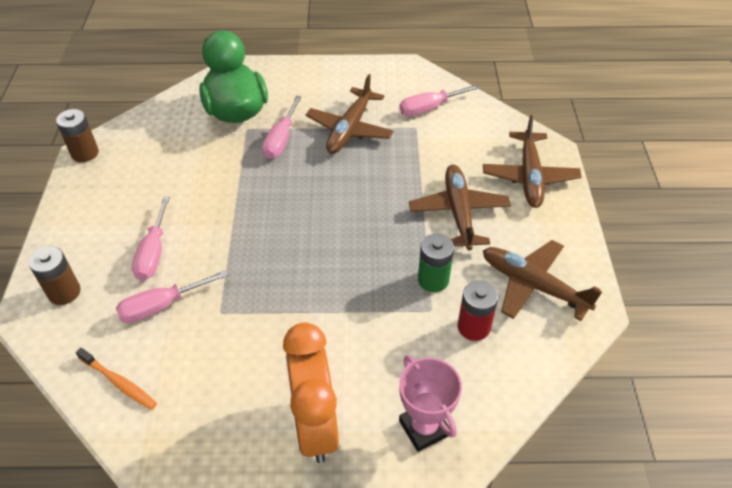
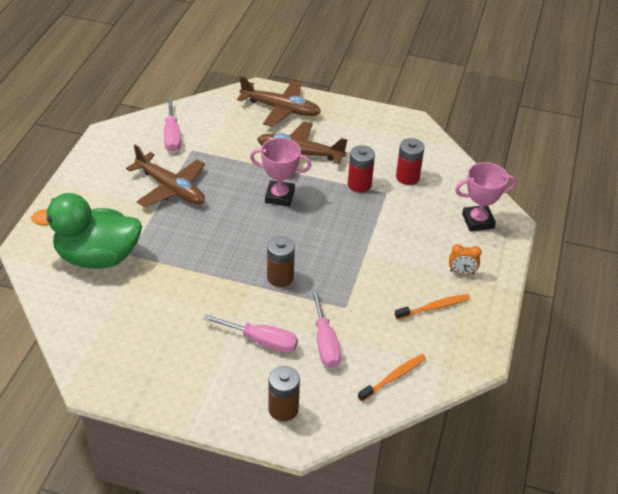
camera: 75 degrees left, 5 degrees down
(85, 153) = (94, 382): brown battery -> brown battery (280, 277)
(241, 403) = (434, 307): none -> orange toothbrush
(281, 139) = (159, 234): pink screwdriver -> none
(315, 425) = (462, 272): orange clock -> orange clock, size x0.40
(377, 213) = (279, 196): none -> pink trophy
(433, 280) = (359, 184): green battery -> red battery
(533, 286) = (383, 140): brown plane -> none

